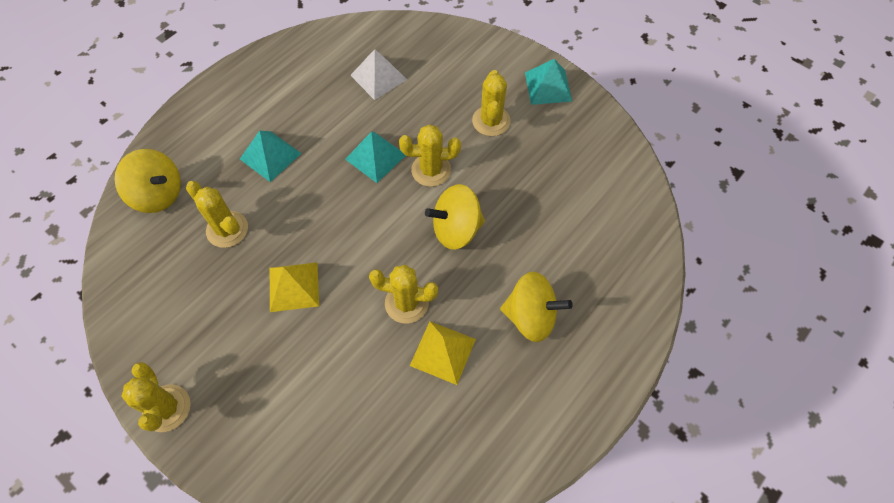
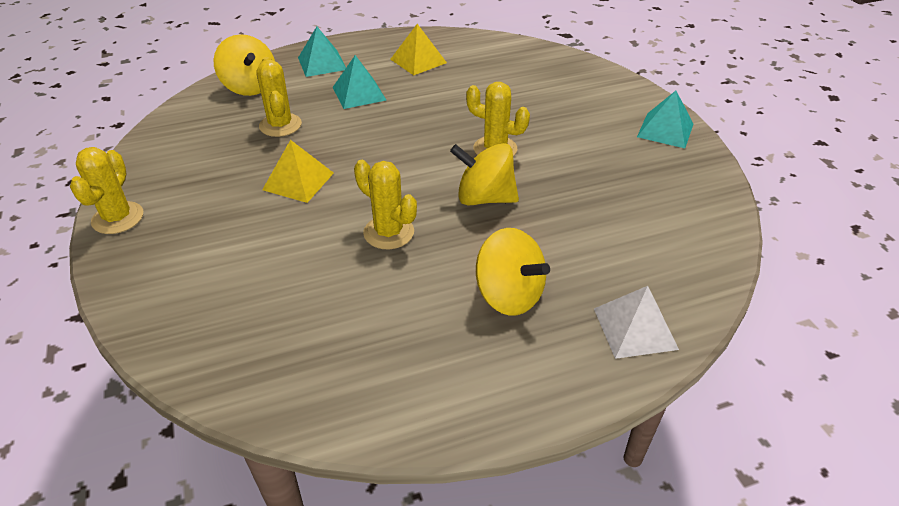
camera: 30 degrees right, 20 degrees down
(375, 157) = (450, 123): turquoise pyramid -> turquoise pyramid (322, 63)
(378, 77) = (498, 75): white pyramid -> white pyramid (635, 328)
(443, 352) = (391, 284): yellow pyramid -> yellow pyramid (418, 61)
(491, 121) = (584, 135): yellow cactus -> none

